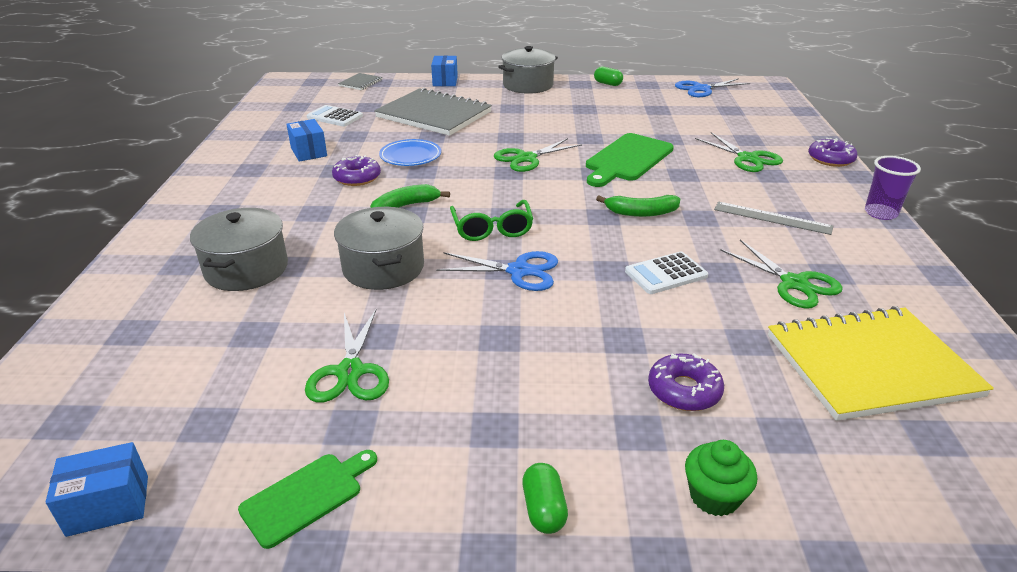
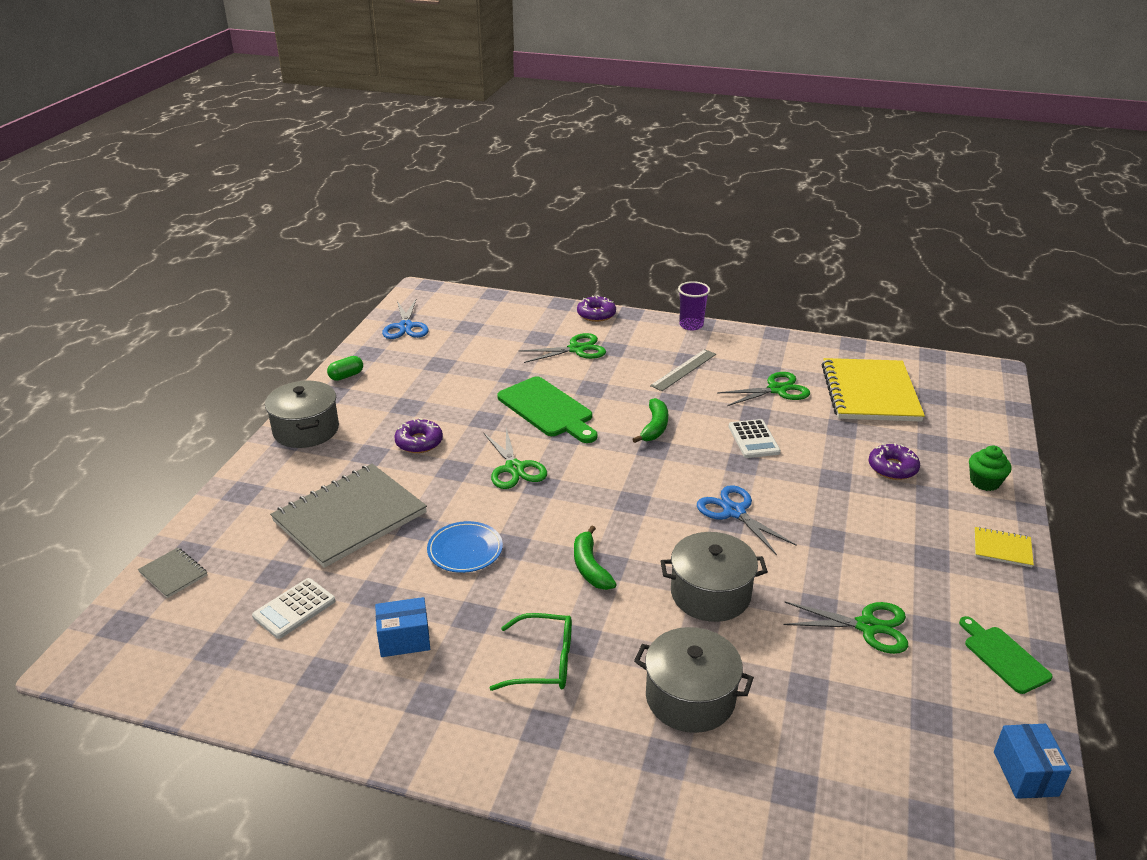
camera: 75 degrees left, 0 degrees up
(357, 177) = (503, 599): purple donut -> purple donut (419, 442)
(445, 81) = (235, 493): blue box -> none
(492, 229) = (657, 515): green glasses -> green glasses (544, 662)
(519, 271) = (734, 512): blue scissors -> blue scissors turned 60 degrees counterclockwise
(543, 509) = (1002, 548): green capsule -> yellow notebook

